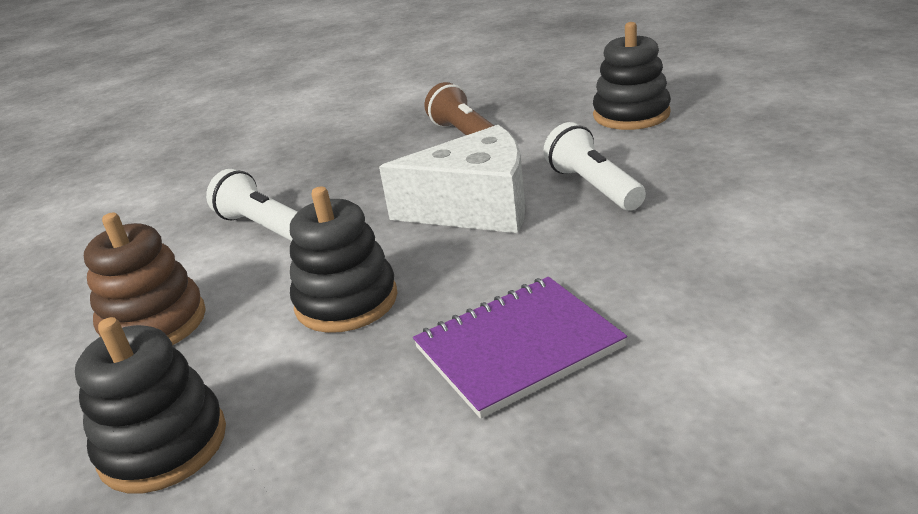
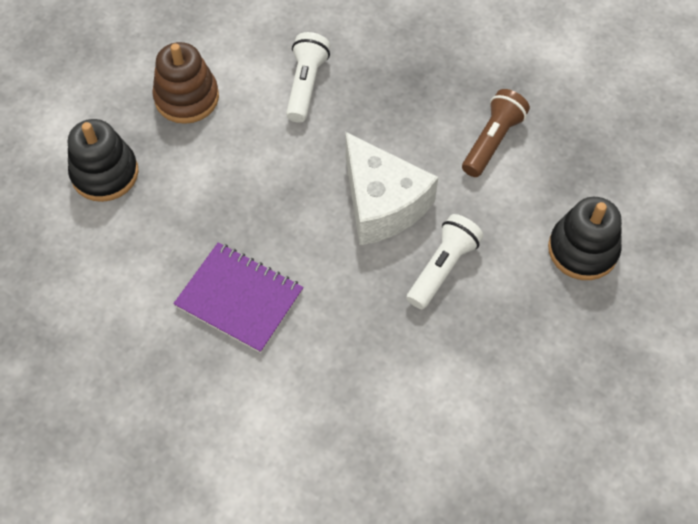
camera: 55 degrees right, 30 degrees up
(346, 301) = (246, 185): black stacking toy -> none

